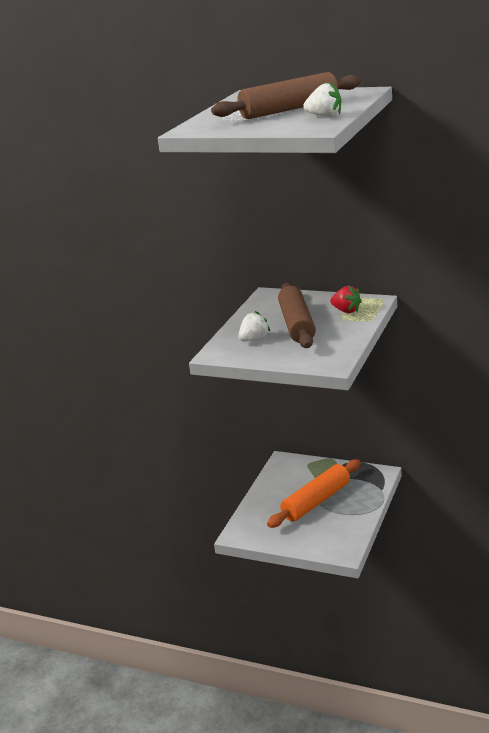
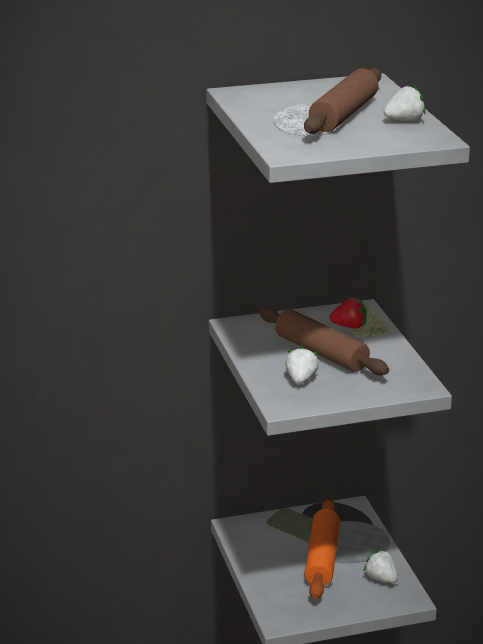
camera: 40 degrees left, 0 degrees up
(341, 531) = (381, 579): none -> white strawberry

